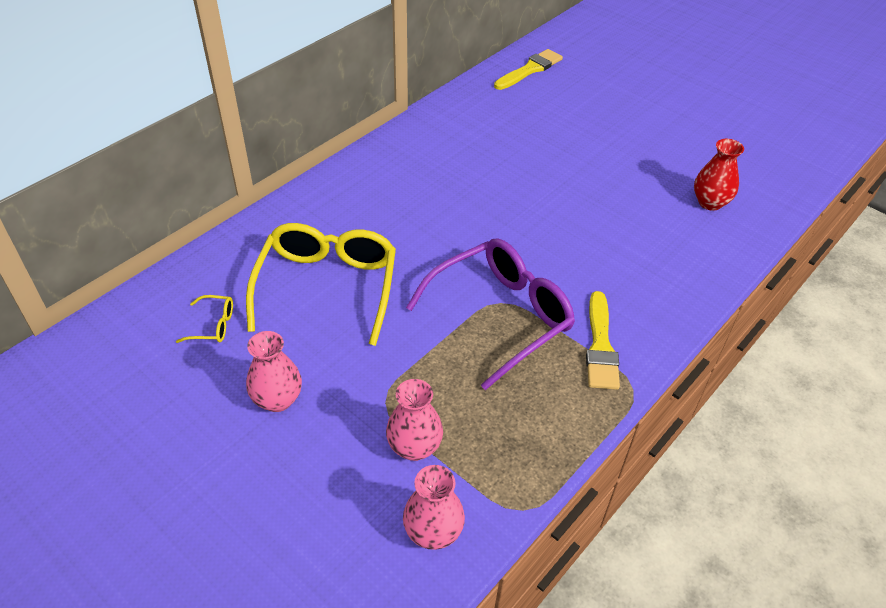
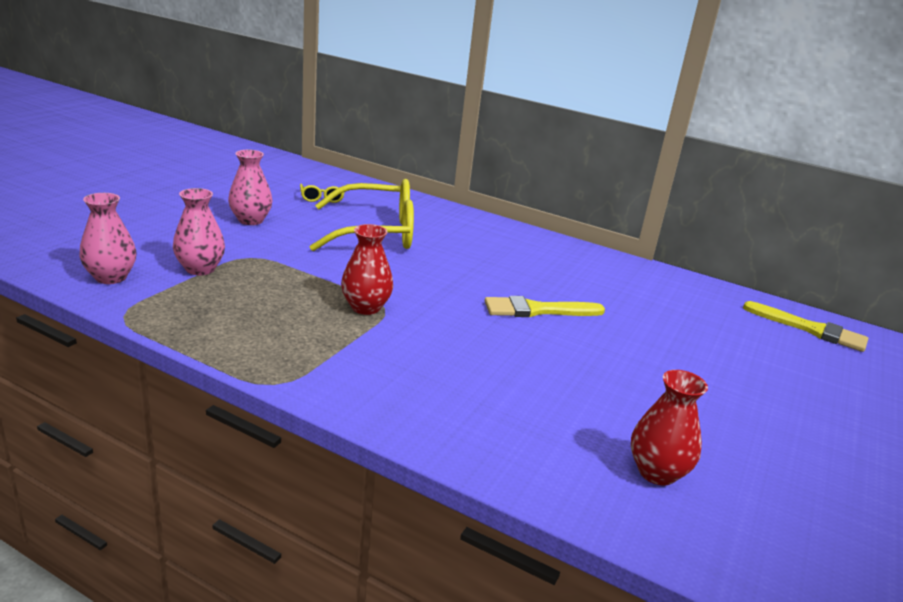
camera: 75 degrees right, 20 degrees down
(501, 316) = (365, 307): purple glasses -> red vase
(600, 346) = (335, 364): yellow brush -> yellow brush (537, 310)

